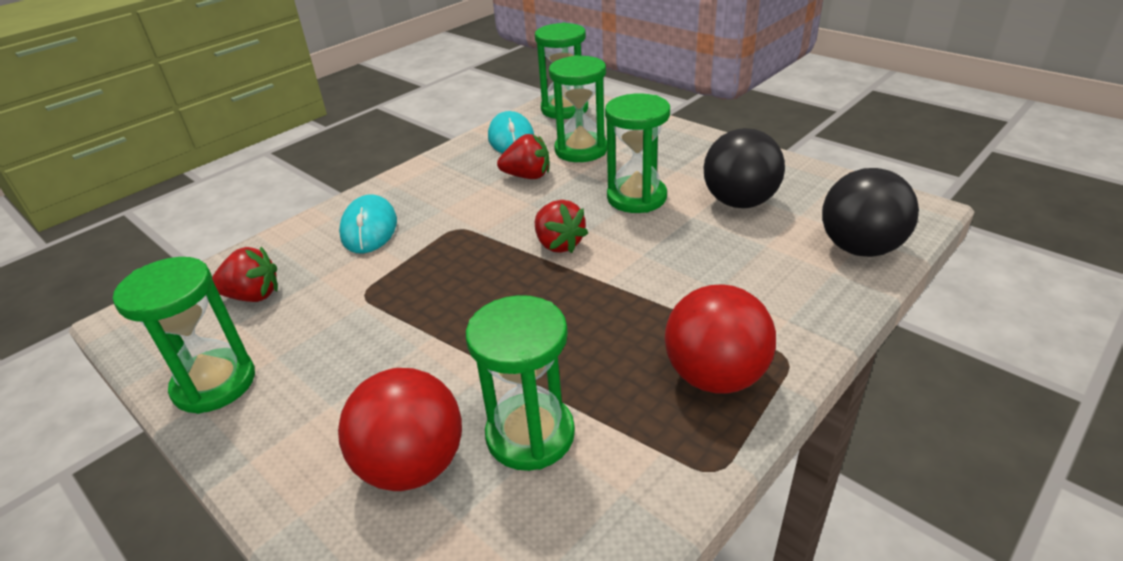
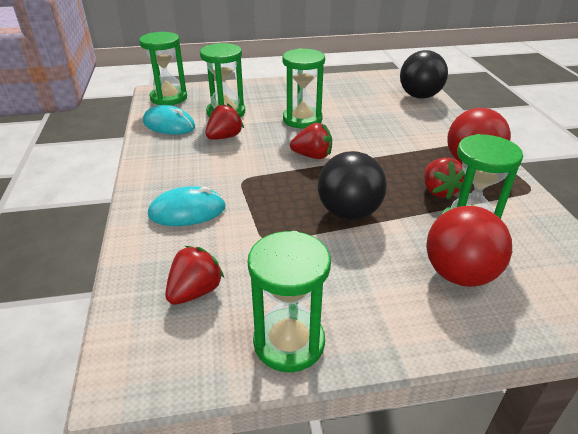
camera: 55 degrees left, 0 degrees up
(369, 228) = (187, 211): turquoise mouse -> turquoise mouse turned 45 degrees counterclockwise
(594, 374) = (438, 191): none -> red strawberry
(739, 202) = (347, 101): black ball -> black ball (349, 213)

